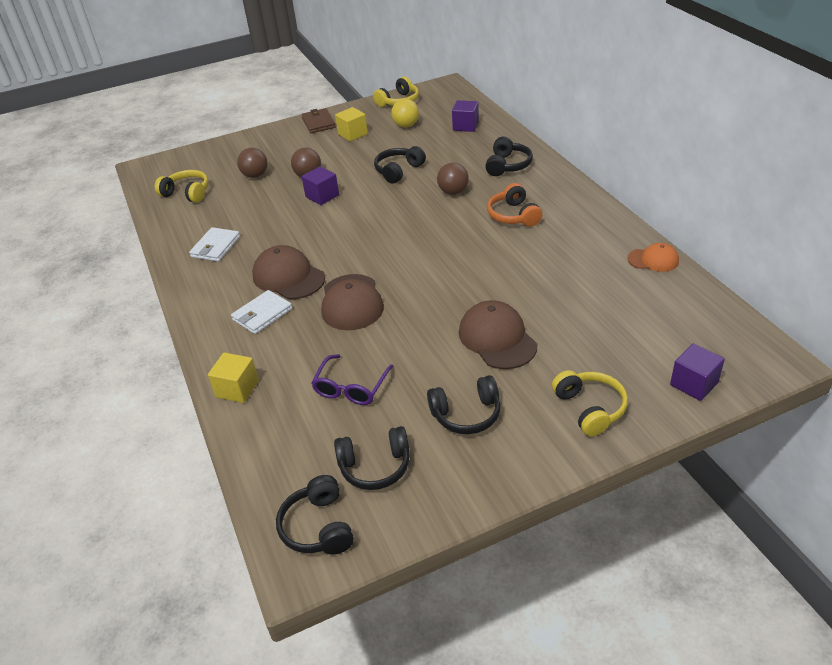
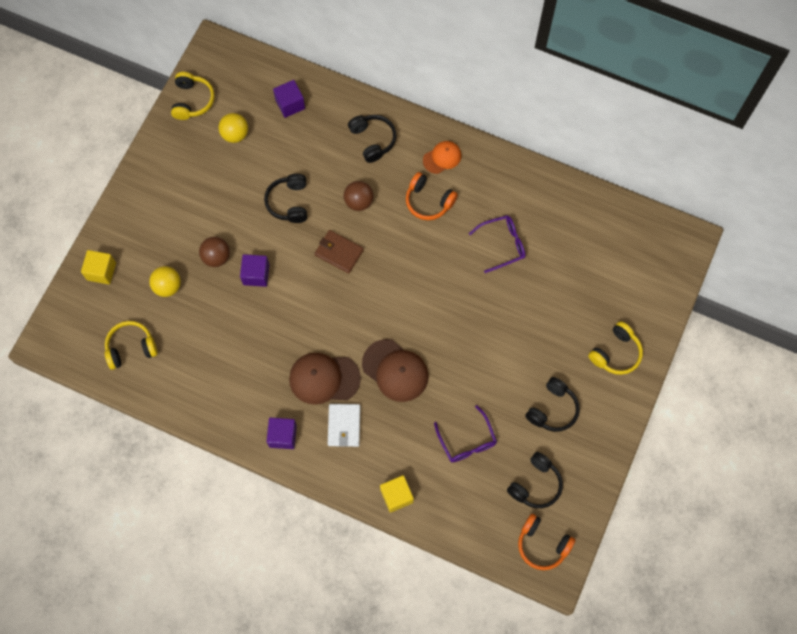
camera: 45 degrees left, 30 degrees up
(215, 247) = (231, 388): white wallet -> none
(255, 175) = (167, 286): brown ball -> yellow ball
(318, 123) = (147, 179): brown wallet -> brown wallet (339, 252)
(318, 527) = (542, 544): black headphones -> orange headphones
(352, 134) = (197, 176): yellow cube -> yellow cube (101, 271)
(497, 338) = (519, 335): brown cap -> none
(552, 270) = (502, 244): none -> purple glasses
(590, 408) = (616, 353): yellow headphones -> yellow headphones turned 105 degrees clockwise
(653, 260) = (559, 189): orange cap -> orange cap (442, 158)
(694, 384) = (657, 292): purple cube -> purple cube (283, 436)

